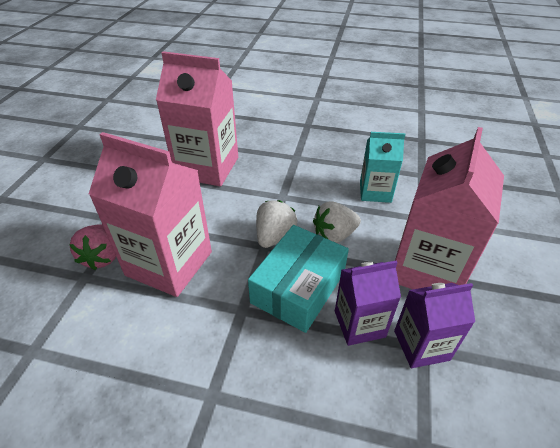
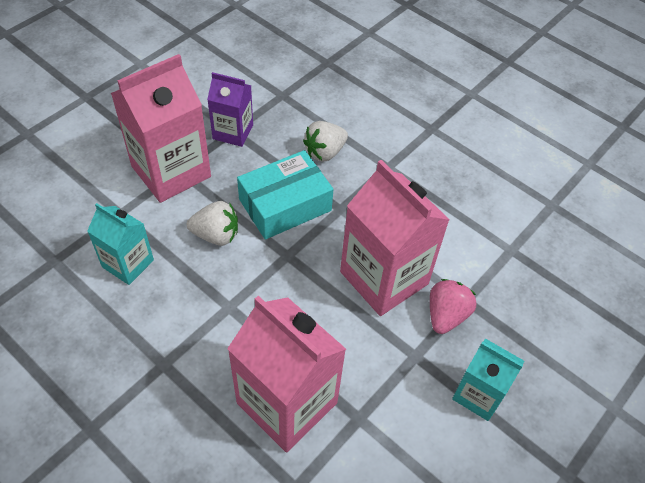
camera: 155 degrees left, 10 degrees up
(69, 216) = (478, 394): none -> turquoise carton
(274, 236) = (271, 261): white strawberry -> white strawberry (325, 152)
(359, 324) = (261, 161): purple carton -> none

